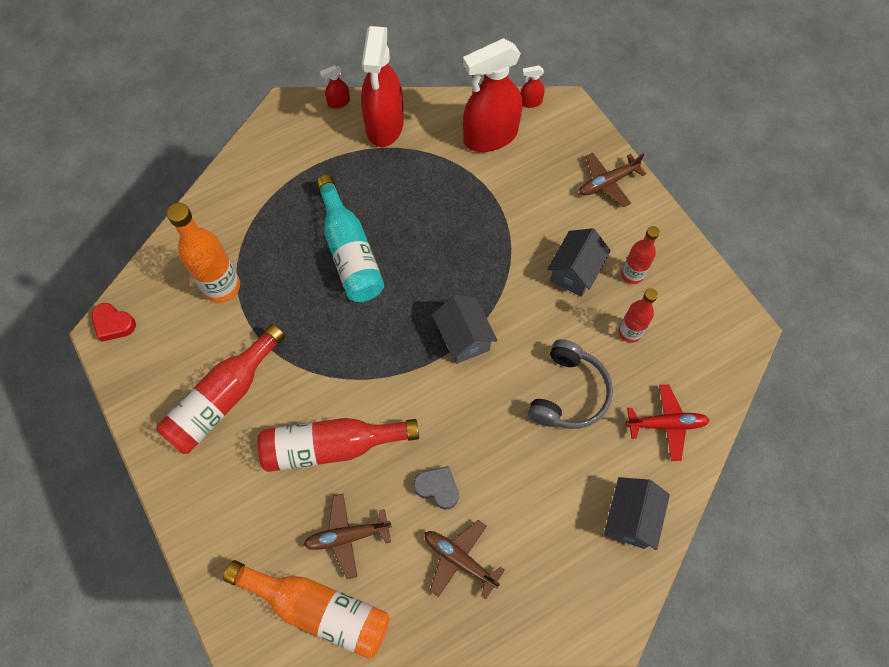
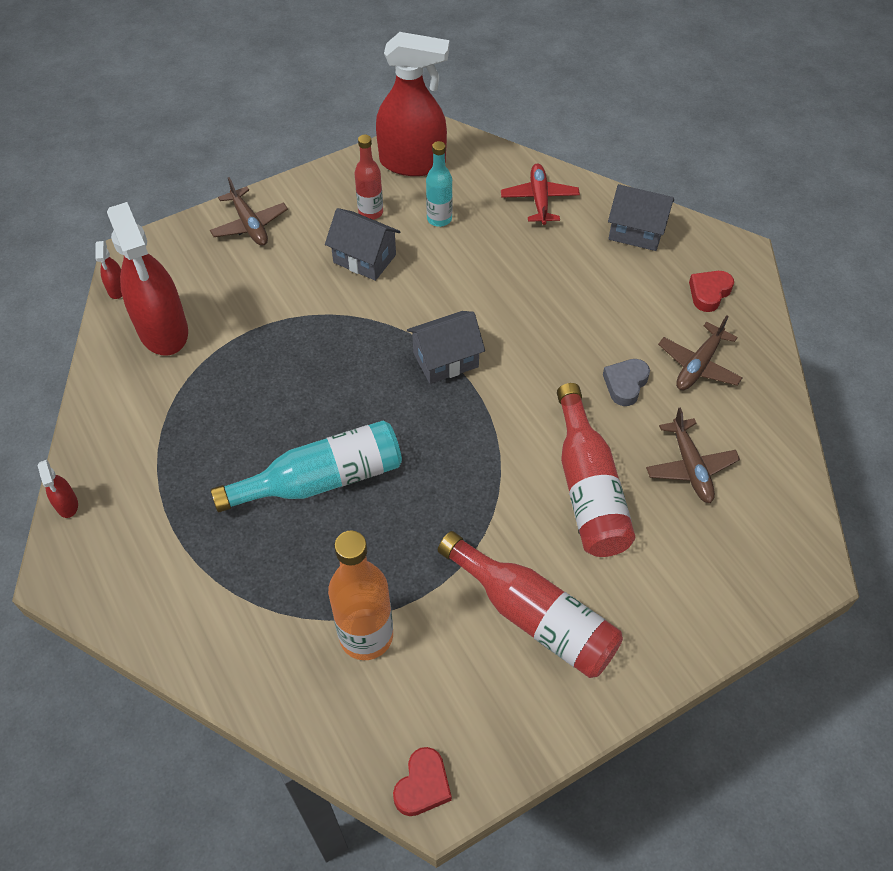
camera: 90 degrees left, 10 degrees down
(319, 609) = (773, 491): orange bottle -> none
(384, 126) = (122, 446): red spray bottle -> red spray bottle (413, 163)
(551, 583) = (709, 293): none -> red heart
(569, 393) = (510, 271): grey headphones -> none
(629, 332) = (439, 219): red bottle -> turquoise bottle

